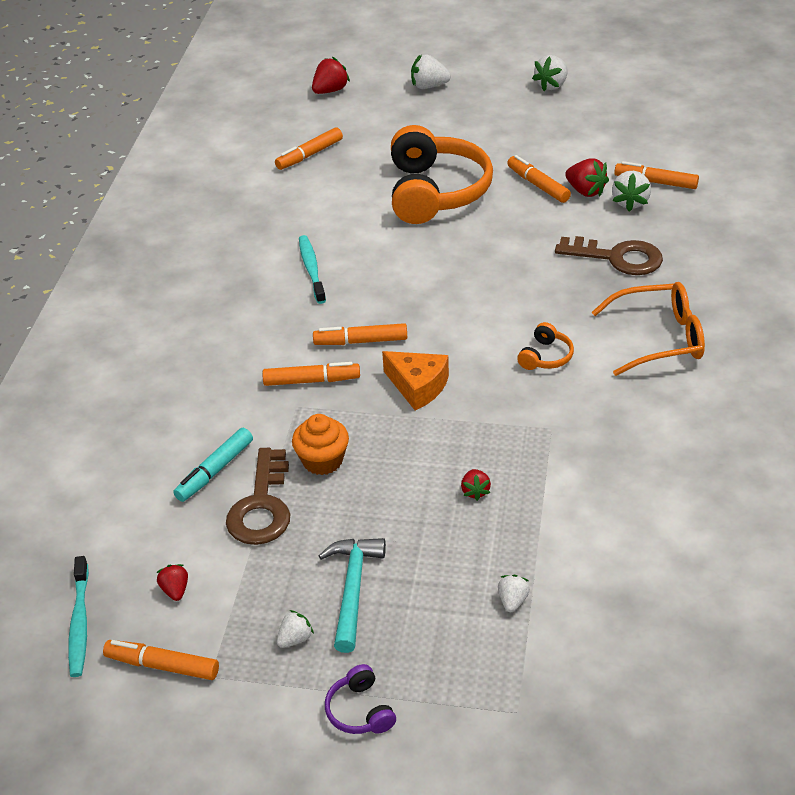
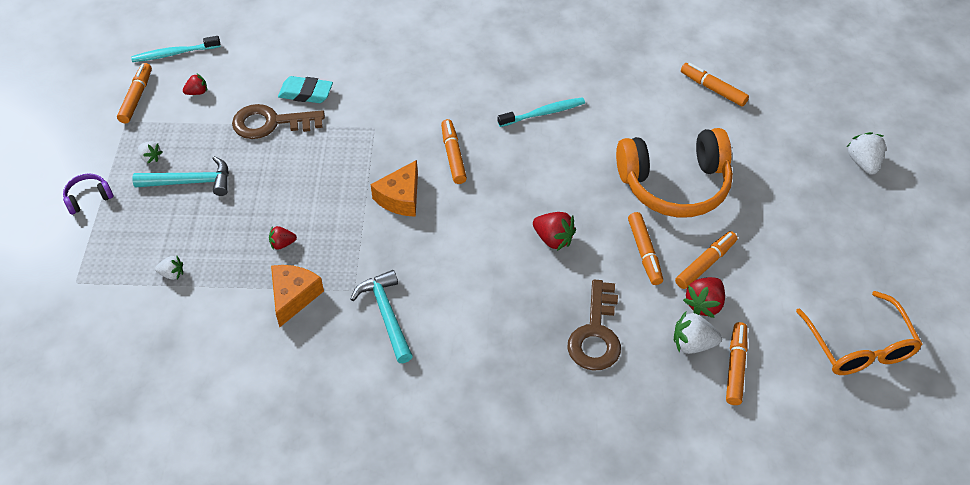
camera: 80 degrees right, 10 degrees up
(215, 471) = (306, 93): turquoise marker -> turquoise eraser
(311, 381) = (403, 132): orange marker -> orange marker (644, 252)
(322, 460) = (316, 150): orange cupcake -> none
(330, 91) = (828, 89): red strawberry -> red strawberry (553, 239)
(545, 356) = (444, 282): orange headphones -> none
(551, 85) = (902, 267): white strawberry -> none
(558, 480) = (293, 297): none -> orange cheese
(587, 402) = (386, 314): none -> turquoise hammer
(659, 338) = (476, 368): orange glasses -> orange glasses (859, 346)

